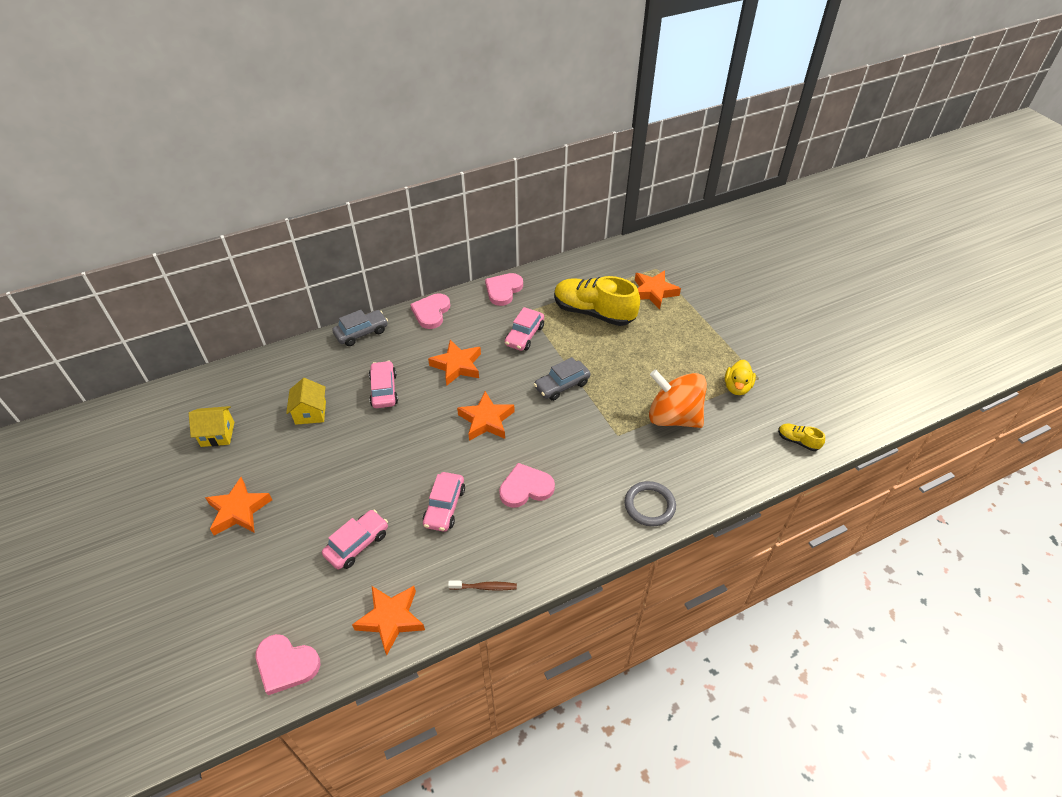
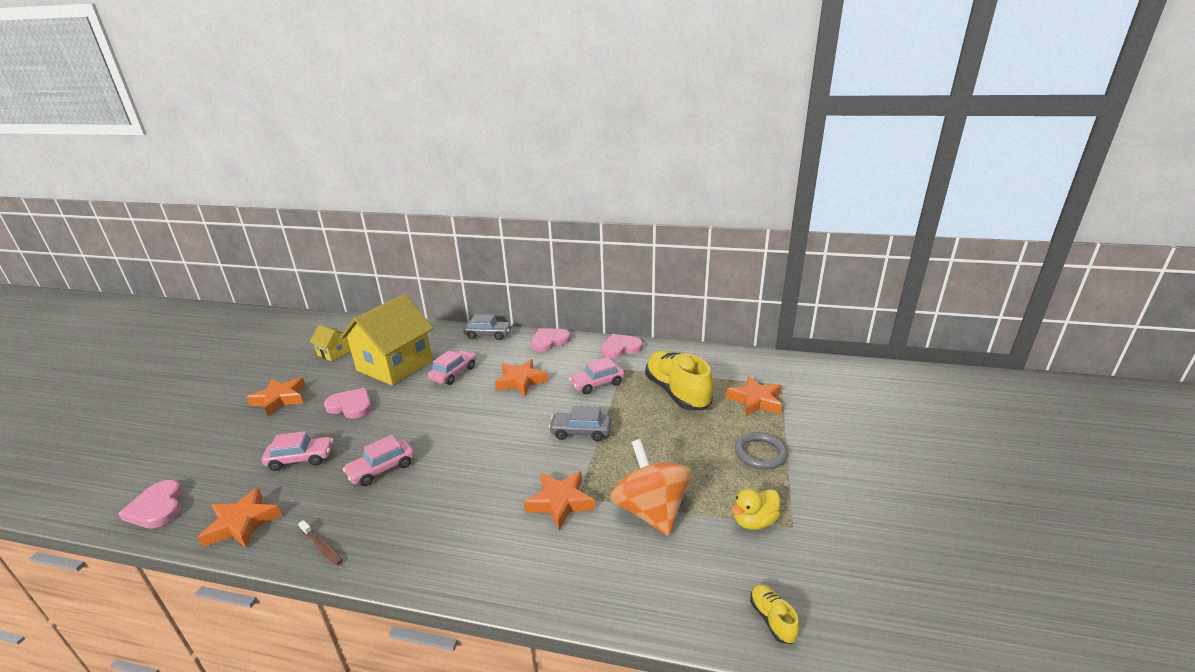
camera: 40 degrees right, 20 degrees down
(310, 412) = (395, 365): yellow house -> yellow house, size x2.19
(486, 420) = (491, 427): orange star -> orange star (560, 502)
(525, 488) = (452, 491): pink heart -> pink heart (351, 406)
(649, 505) = (530, 575): grey ring -> grey ring (760, 453)

